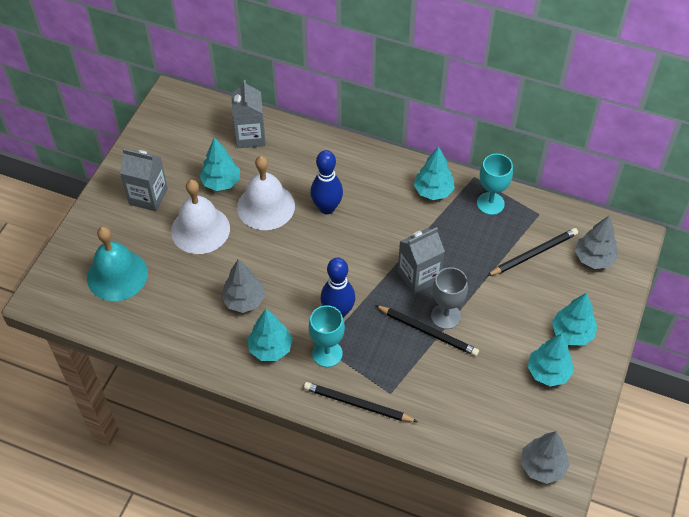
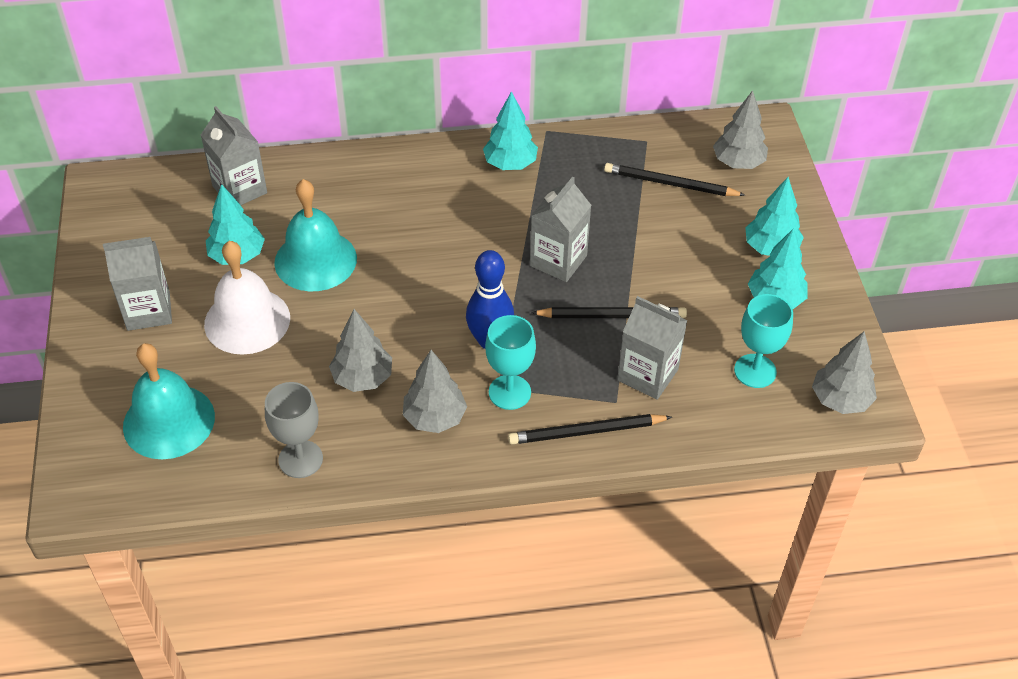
camera: 30 degrees left, 5 degrees down
(266, 206) = (315, 260): white bell -> turquoise bell
(270, 348) = (434, 418): turquoise tree -> grey tree
(327, 208) = (394, 231): blue bowling pin -> none
(423, 384) = (647, 375): none -> grey carton
(445, 316) = (620, 290): grey goblet -> grey goblet (300, 459)
(490, 203) = (585, 151): turquoise goblet -> turquoise goblet (755, 371)
(533, 253) = (670, 184): black pencil -> black pencil turned 105 degrees counterclockwise

